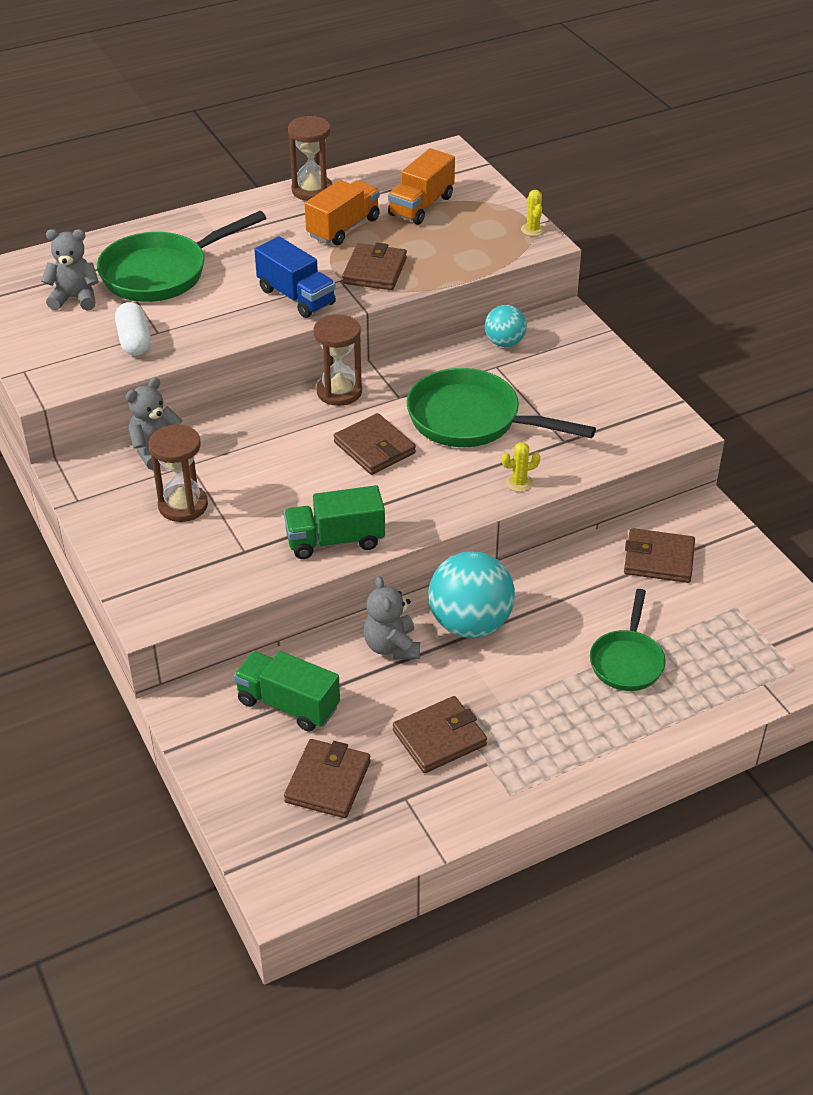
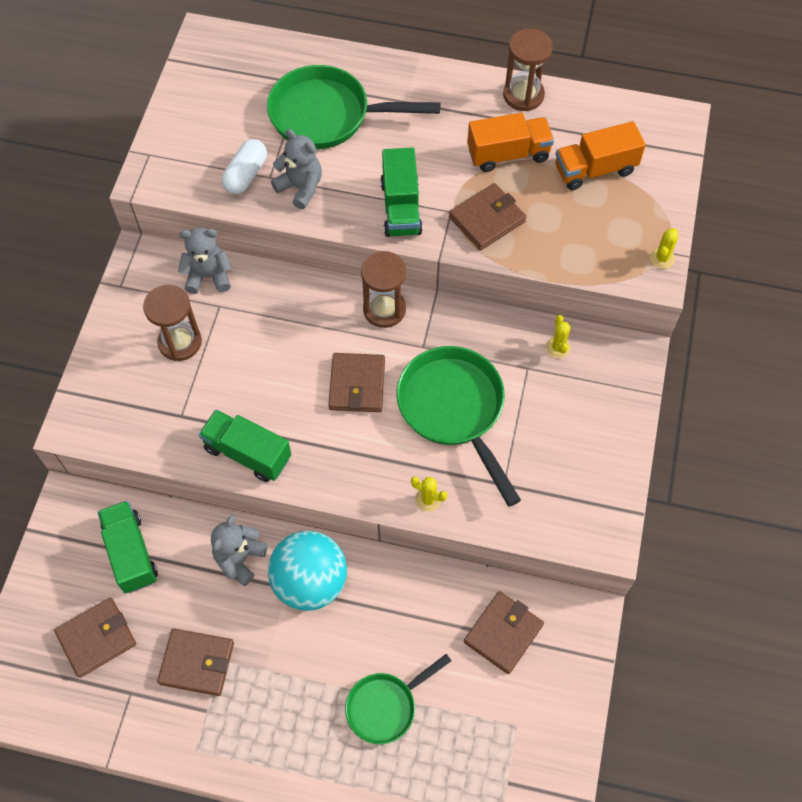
camera: 40 degrees right, 20 degrees up
(75, 298) = (245, 102): grey teddy bear -> grey teddy bear (300, 187)
(296, 297) = (401, 208): blue truck -> green truck
(504, 343) = (558, 347): turquoise ball -> yellow cactus
(658, 559) = (503, 633): brown wallet -> brown wallet turned 75 degrees clockwise

